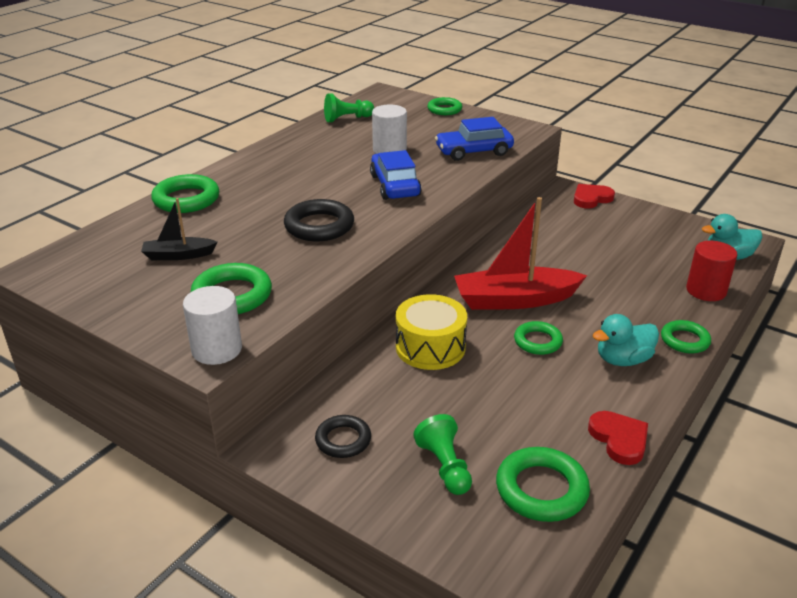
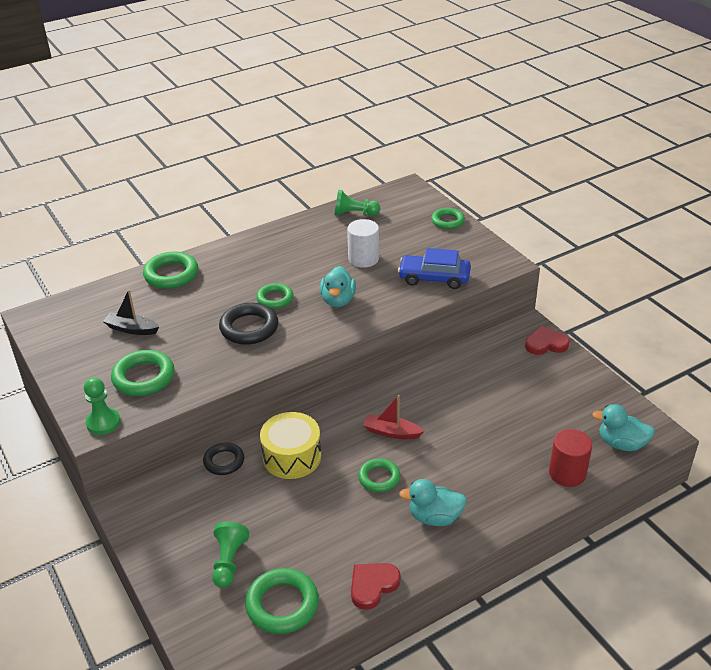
camera: 25 degrees right, 5 degrees up
(217, 349) = (103, 422): white cylinder -> green pawn
(343, 440) = (175, 515): black ring -> black ring (224, 461)
(395, 185) = (338, 300): blue car -> turquoise duck
(514, 300) = (391, 432): red boat -> red boat, size x0.52
(619, 439) = (373, 586): red heart -> red heart turned 135 degrees counterclockwise
(684, 340) = (503, 516): green ring -> green ring (275, 299)

